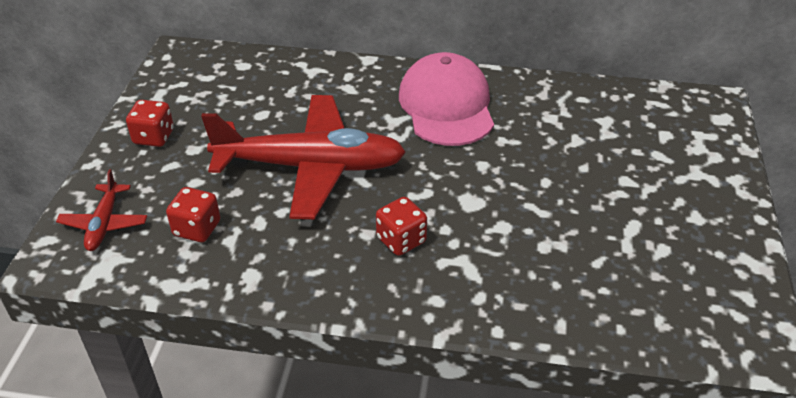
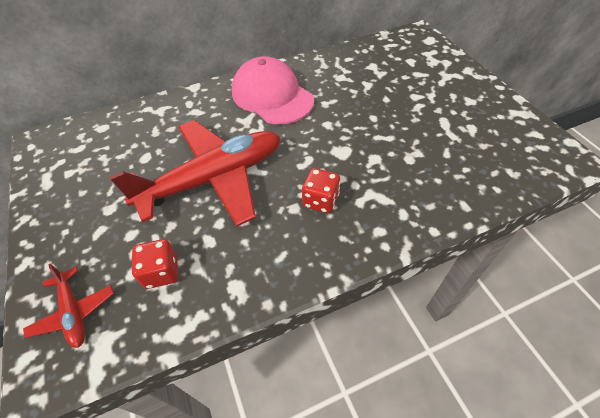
camera: 30 degrees left, 10 degrees up
(154, 137) = (66, 215): red dice -> none

